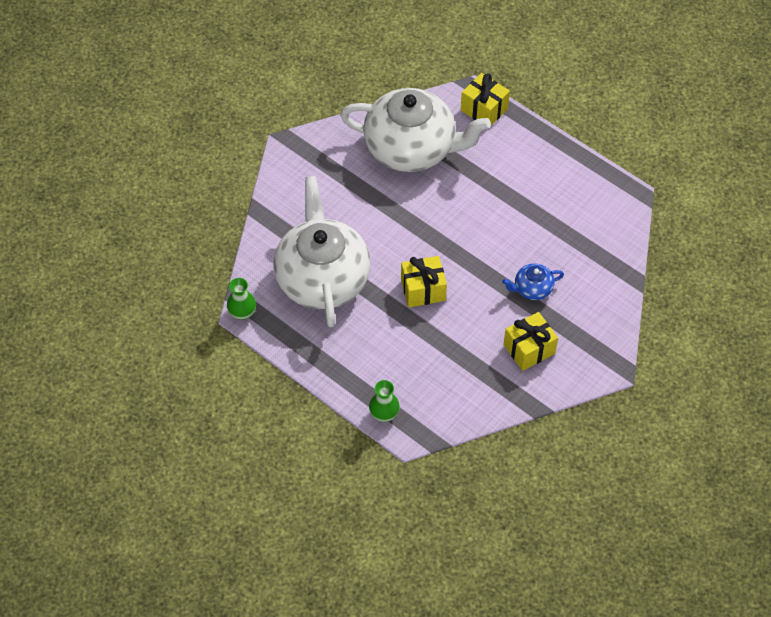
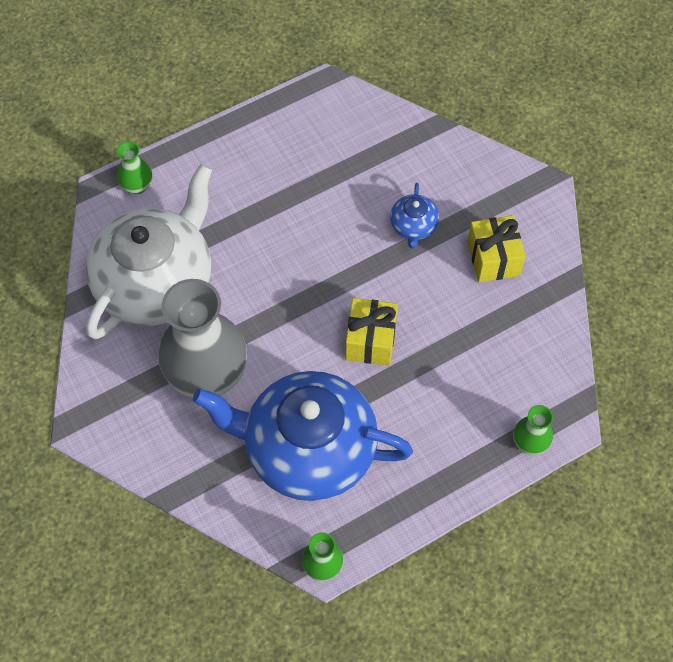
camera: 70 degrees left, 5 degrees up
(322, 278) = (308, 450): white teapot -> blue teapot
(354, 201) = (207, 374): none -> grey vase
(484, 109) = (137, 186): yellow gift -> green vase

